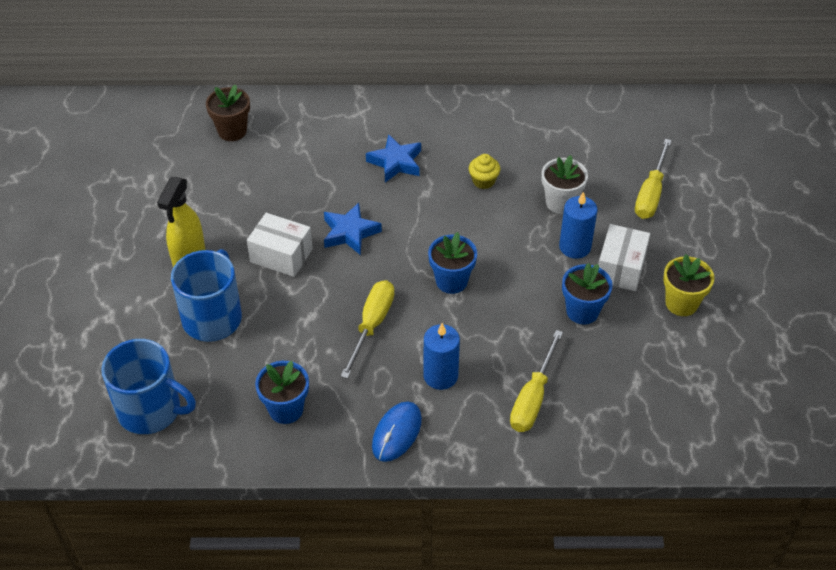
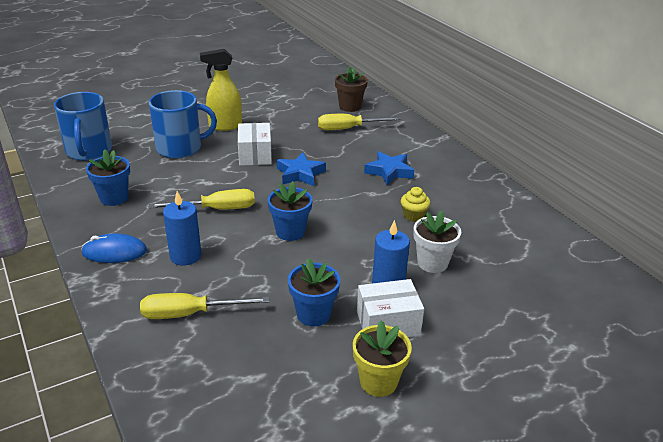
camera: 60 degrees right, 15 degrees down
(651, 194) = (504, 316): yellow screwdriver -> yellow screwdriver (349, 129)

